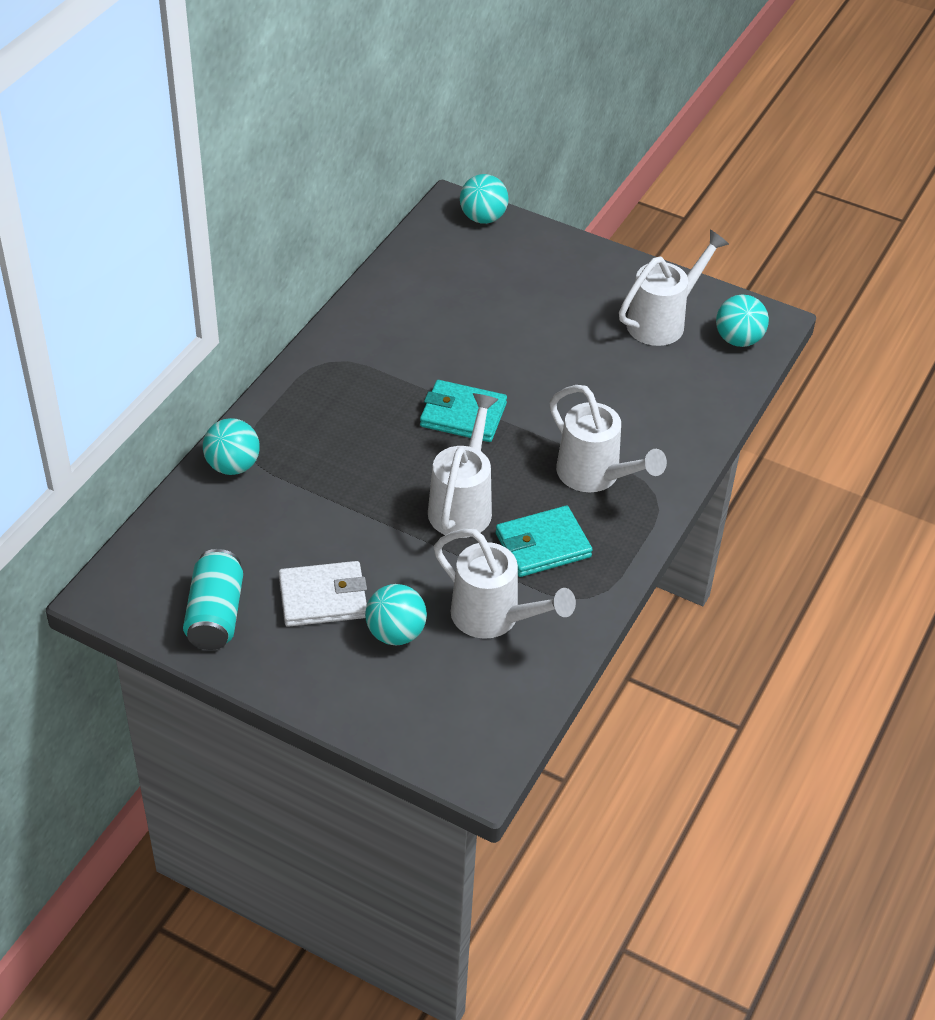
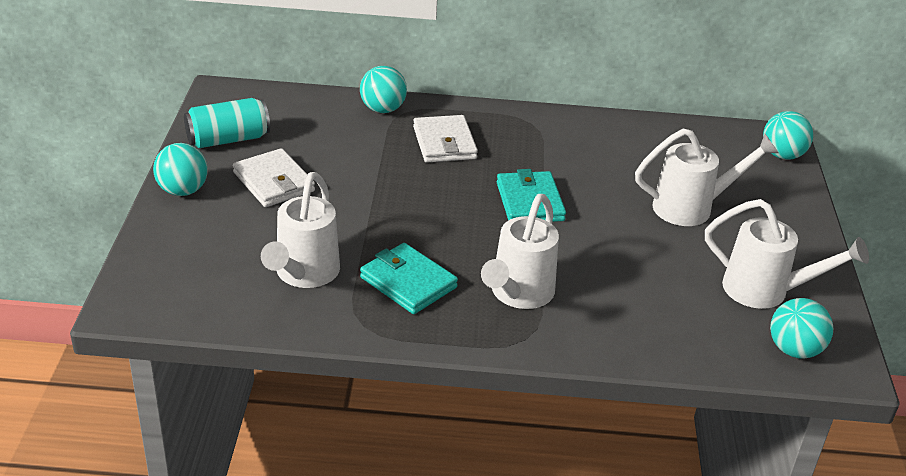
camera: 65 degrees right, 10 degrees down
(328, 439) = (444, 143): none -> white wallet
(396, 633) = (256, 226): turquoise ball -> turquoise ball (183, 191)
(463, 505) = (424, 226): white watering can -> white watering can (691, 208)

